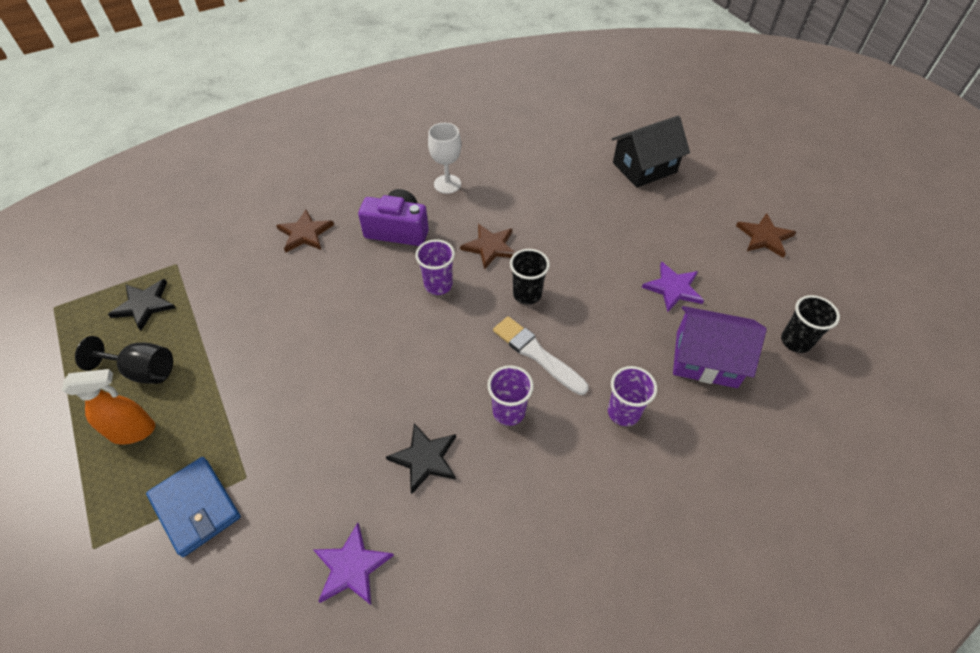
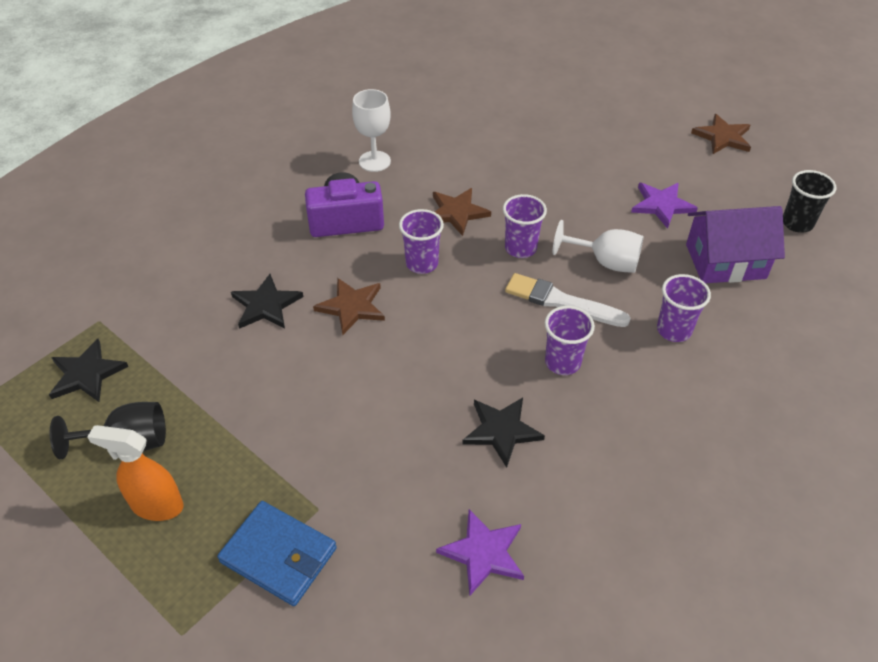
camera: 20 degrees left, 5 degrees down
(133, 431) = (156, 505): orange spray bottle -> orange spray bottle turned 135 degrees counterclockwise
(300, 286) = (266, 305): none -> black star
(305, 233) = (239, 250): brown star -> brown star (352, 307)
(527, 294) = (520, 248): black cup -> purple cup
(594, 328) = (605, 262): none -> white goblet
(644, 167) = (574, 98): black house -> none

